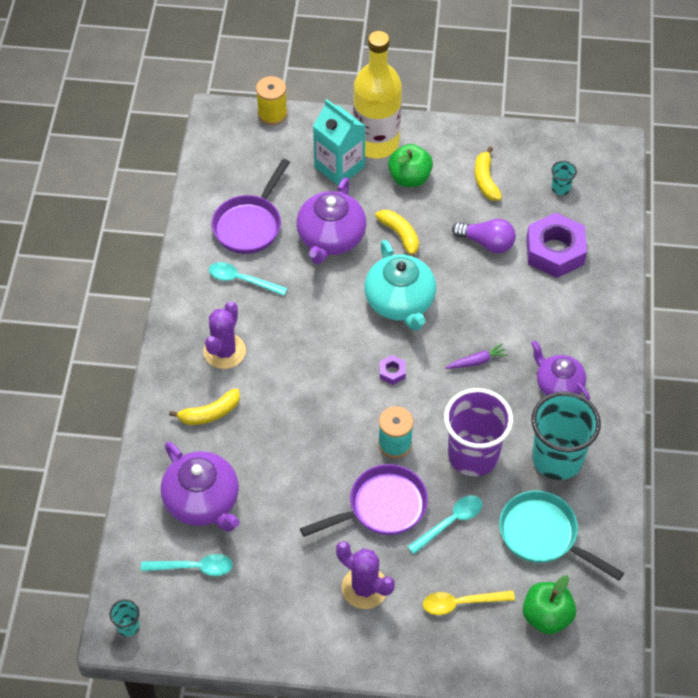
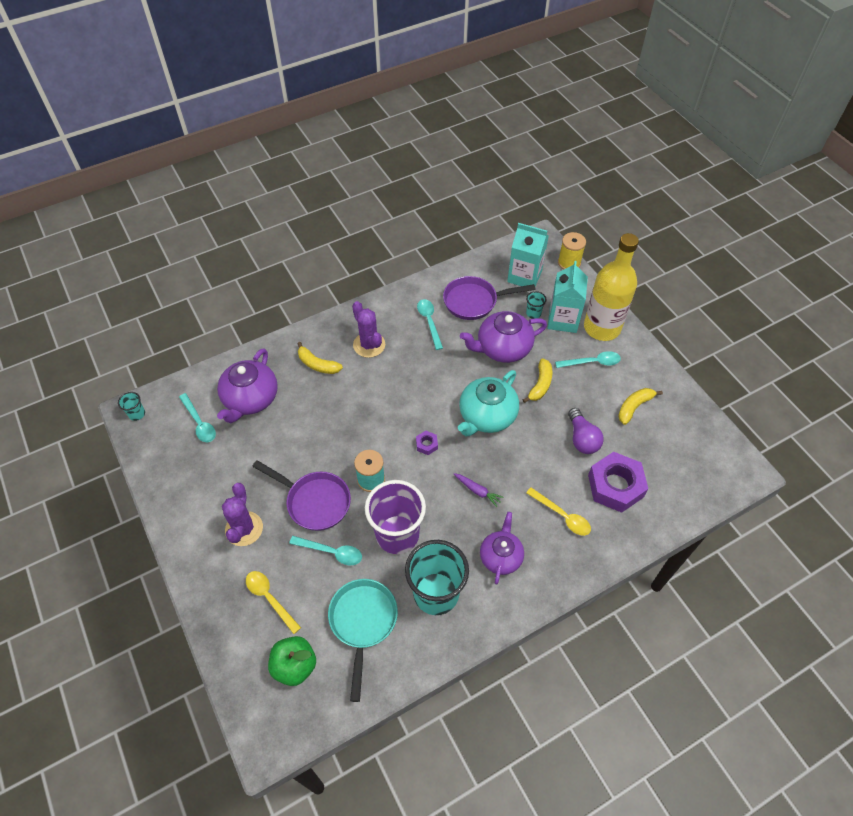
camera: 55 degrees right, 0 degrees up
(224, 351) = (369, 345): purple cactus -> purple cactus turned 75 degrees clockwise
(255, 162) = (524, 276): none -> turquoise carton
(409, 178) = (592, 362): green apple -> turquoise spoon
(553, 311) = (562, 516): none -> yellow spoon
(560, 188) = (674, 457): turquoise cup -> turquoise cup (533, 313)

